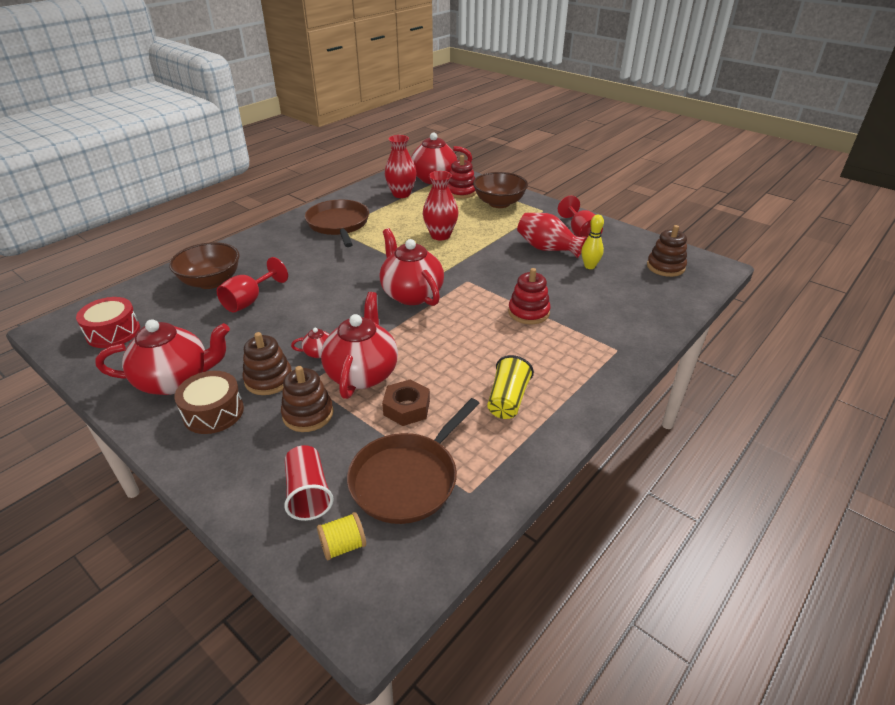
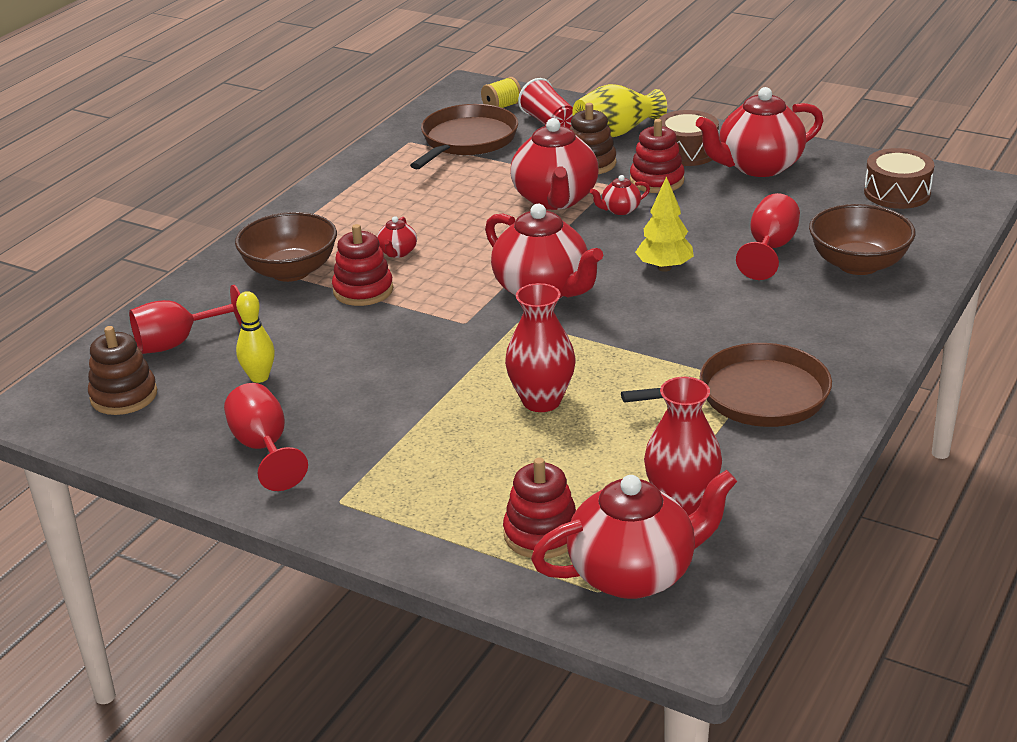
camera: 170 degrees right, 5 degrees down
(113, 332) = (897, 193): red drum -> brown drum
(251, 459) = (617, 132): none -> yellow vase
(268, 379) = (657, 181): brown stacking toy -> red stacking toy
(326, 298) = (664, 268): none -> yellow tree
(338, 224) = (755, 396): brown pan -> brown pan turned 75 degrees counterclockwise
(406, 408) = (490, 181): brown nut -> none
(499, 203) = (442, 509): brown bowl -> brown bowl (291, 271)
(501, 340) = (397, 252): none -> red teapot
(507, 400) = (382, 200): yellow cup -> none
(547, 249) = (332, 402): red vase -> none
(646, 294) = (178, 342): none -> red goblet

